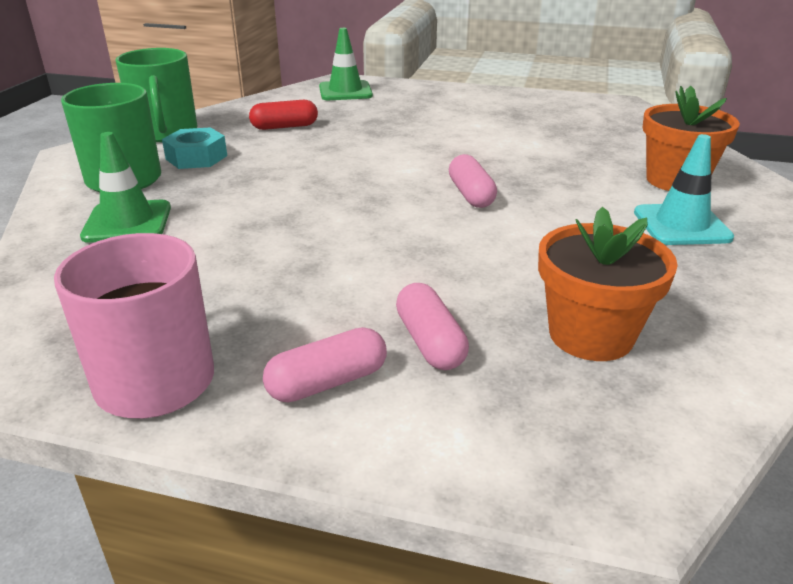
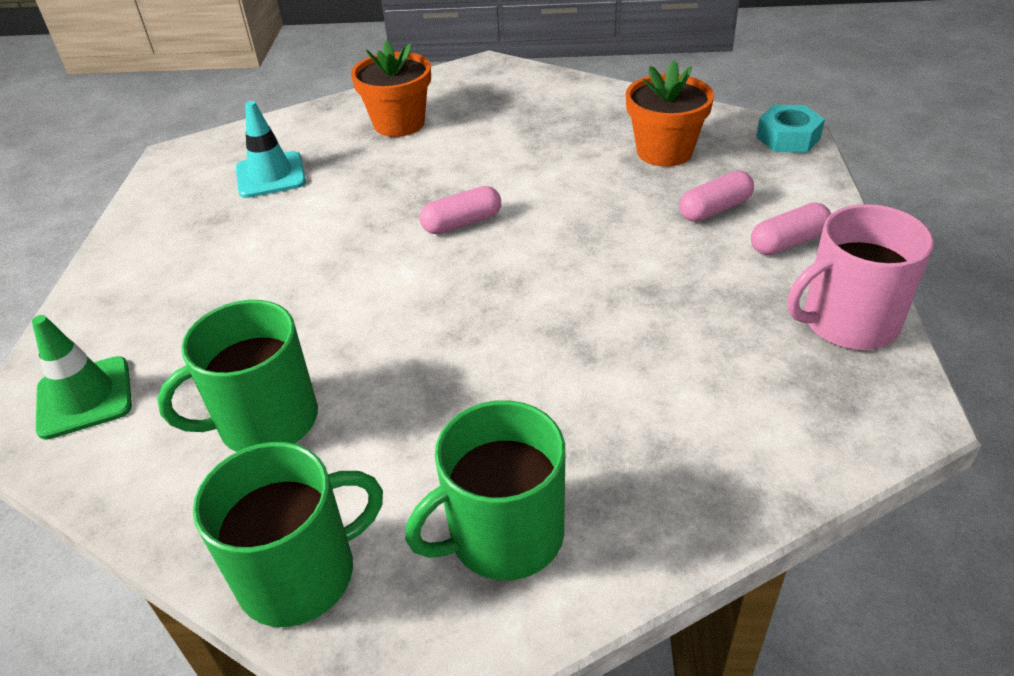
camera: 100 degrees left, 10 degrees up
(127, 222) = (626, 463): green traffic cone -> none
(196, 157) = (406, 481): turquoise nut -> turquoise nut (788, 138)
(284, 127) = (265, 421): red capsule -> green mug
(327, 382) = (788, 242): pink capsule -> pink capsule turned 75 degrees counterclockwise
(681, 225) = (487, 121): turquoise traffic cone -> turquoise traffic cone (270, 175)

